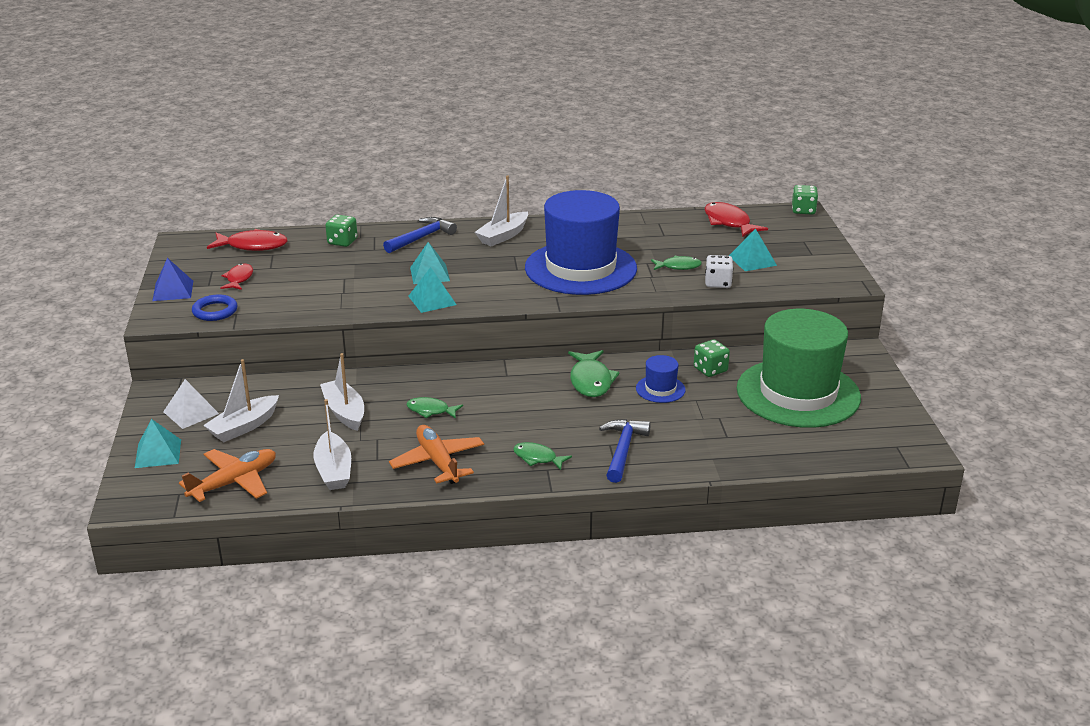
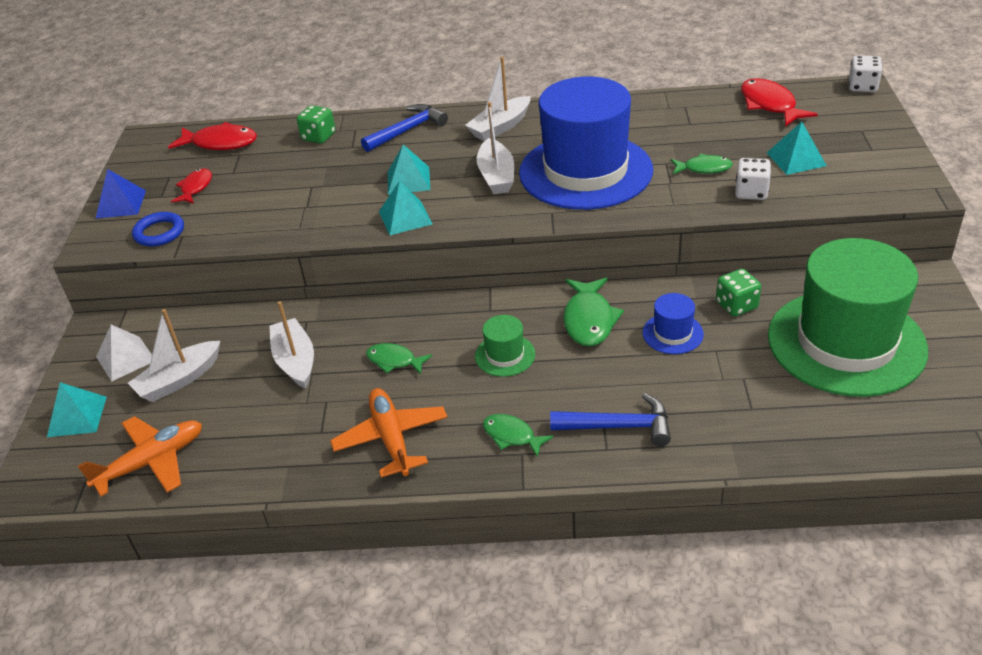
camera: 10 degrees right, 10 degrees up
(334, 470) = (268, 447): white boat -> white boat (496, 176)
(524, 405) = (505, 355): none -> green hat
(623, 450) = (618, 426): blue hammer -> blue hammer turned 75 degrees clockwise
(803, 210) = (862, 87): green dice -> white dice

